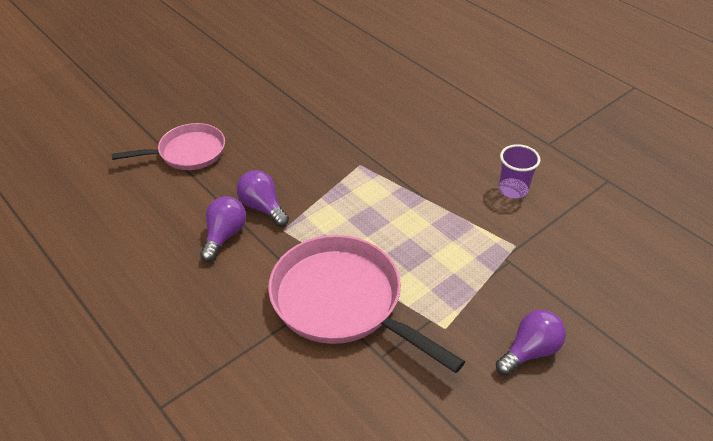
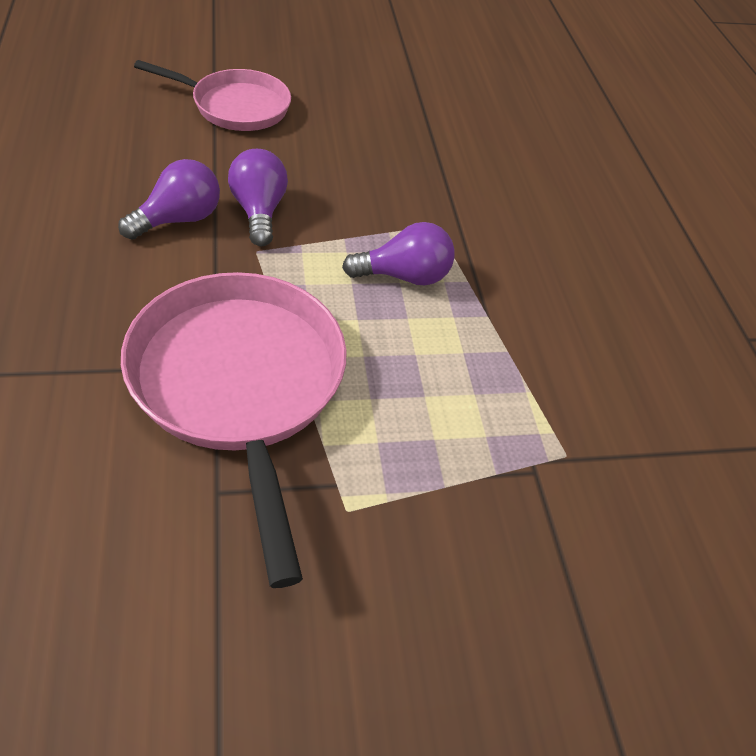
camera: 25 degrees right, 5 degrees up
(513, 190) = (633, 373): purple cup -> none
(530, 351) = (446, 632): purple light bulb -> purple light bulb (404, 276)

